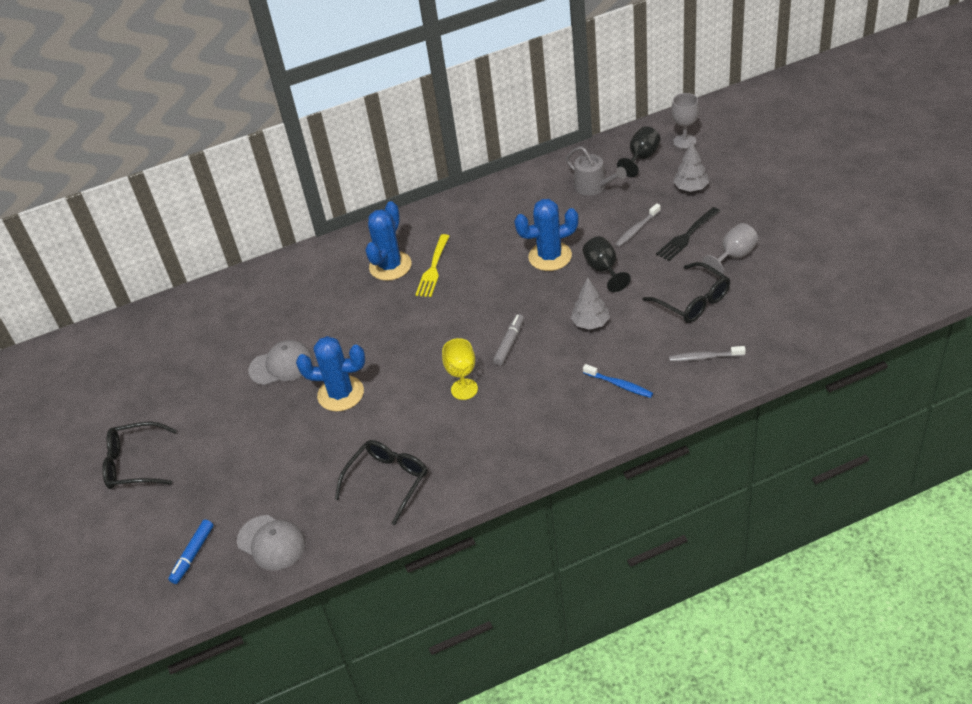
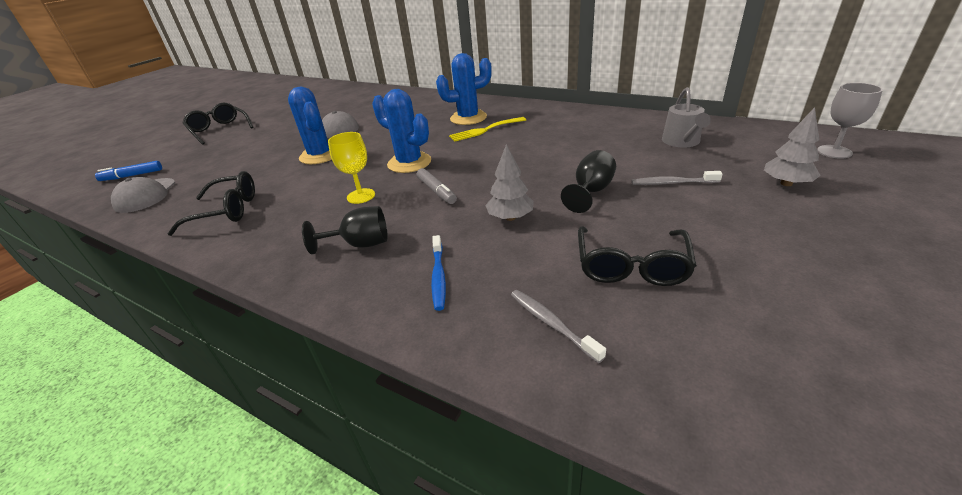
camera: 50 degrees right, 10 degrees down
(509, 343) = (436, 191): grey marker -> grey marker turned 75 degrees clockwise
(550, 256) = (566, 162): blue cactus -> blue cactus (409, 163)
(641, 158) = (762, 144): black goblet -> black goblet (360, 244)
(687, 236) = (718, 213): black fork -> none
(734, 256) = (751, 260): grey goblet -> none

